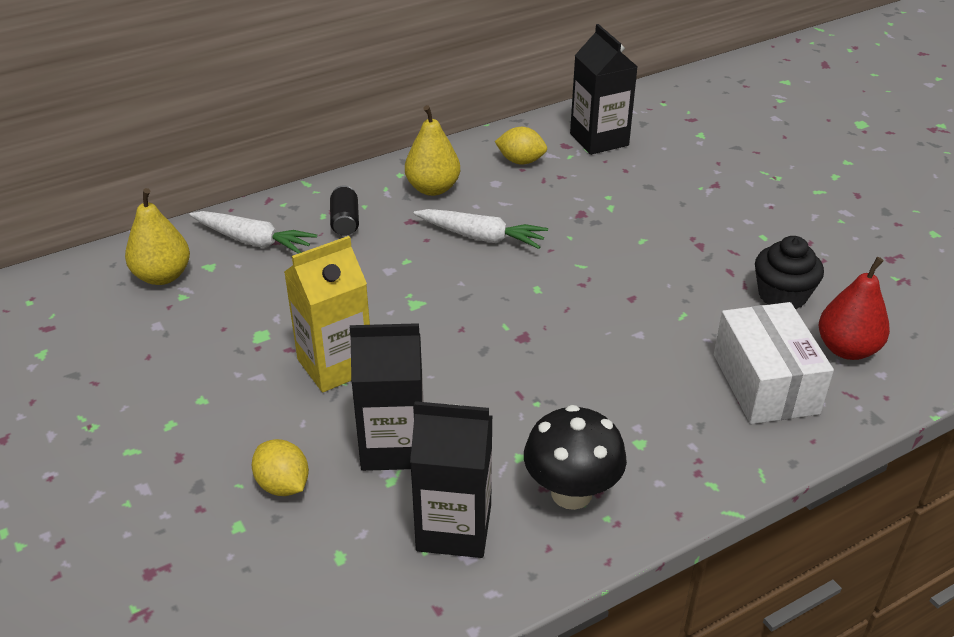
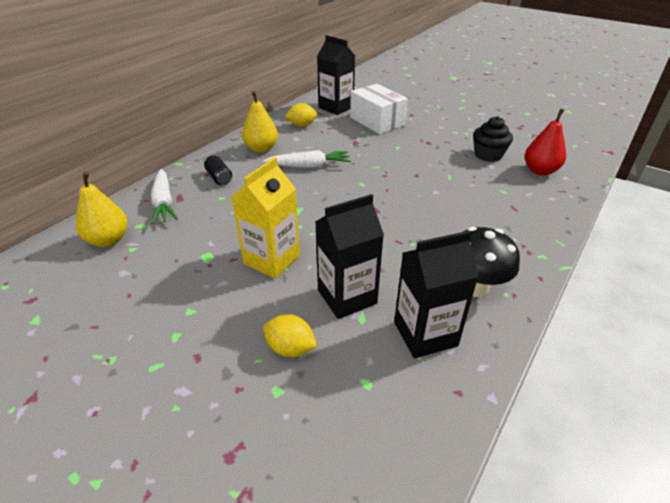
camera: 25 degrees left, 0 degrees up
(253, 241) = (164, 203): white carrot -> white carrot turned 75 degrees clockwise
(765, 383) = (519, 197): white box -> white box (377, 121)

